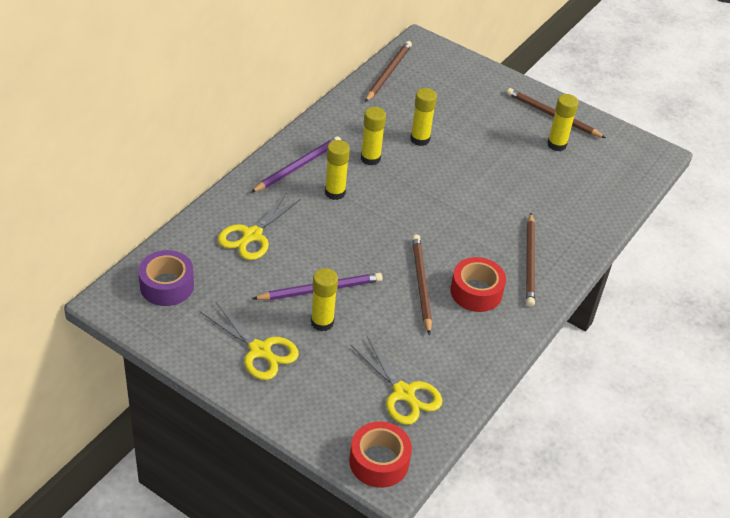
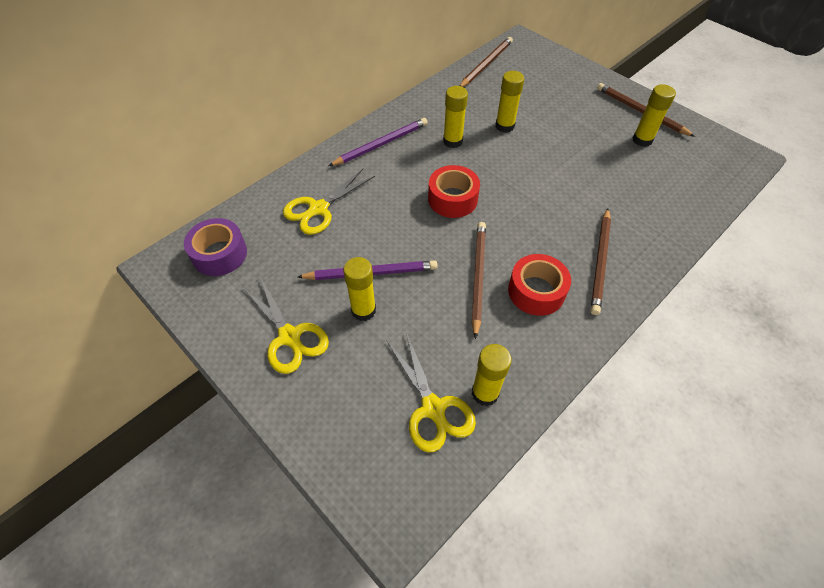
camera: 15 degrees right, 10 degrees up
(335, 192) = (410, 172): yellow glue stick -> yellow glue stick (485, 393)
(379, 461) = (385, 499): red tape -> red tape (452, 199)

